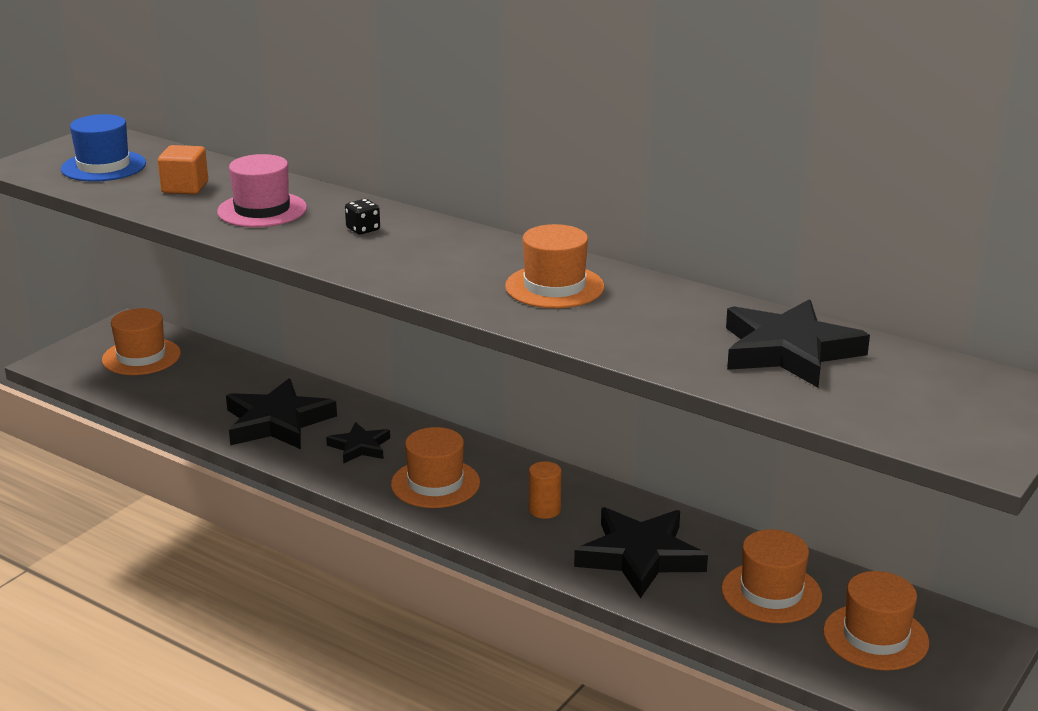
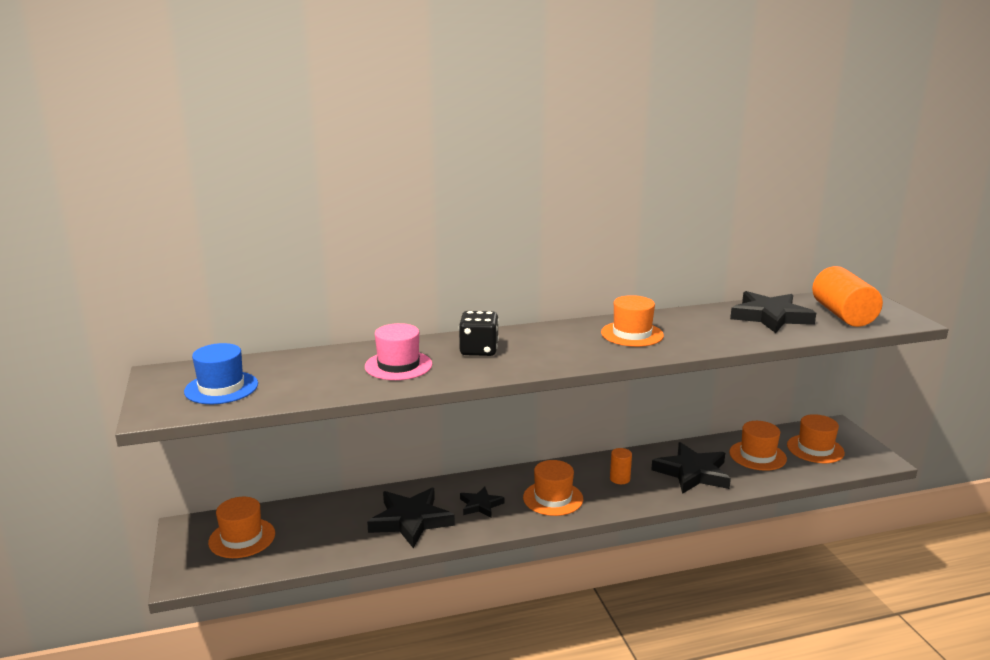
camera: 50 degrees left, 5 degrees down
(185, 187) = (315, 375): orange cube -> none
(363, 229) = (479, 350): black dice -> black dice, size x1.89
(904, 399) = (843, 315): none -> orange cylinder

